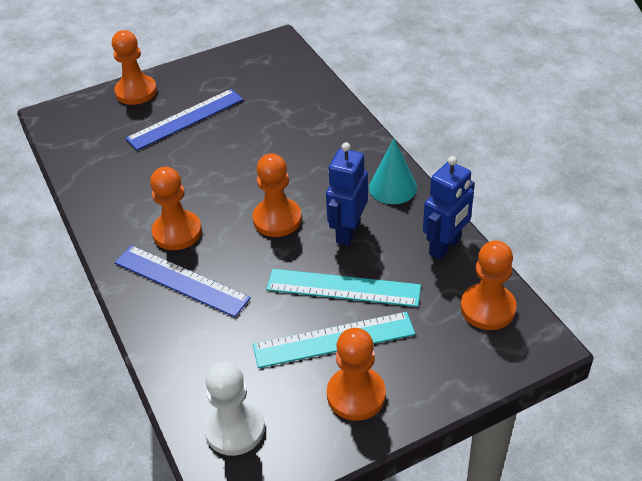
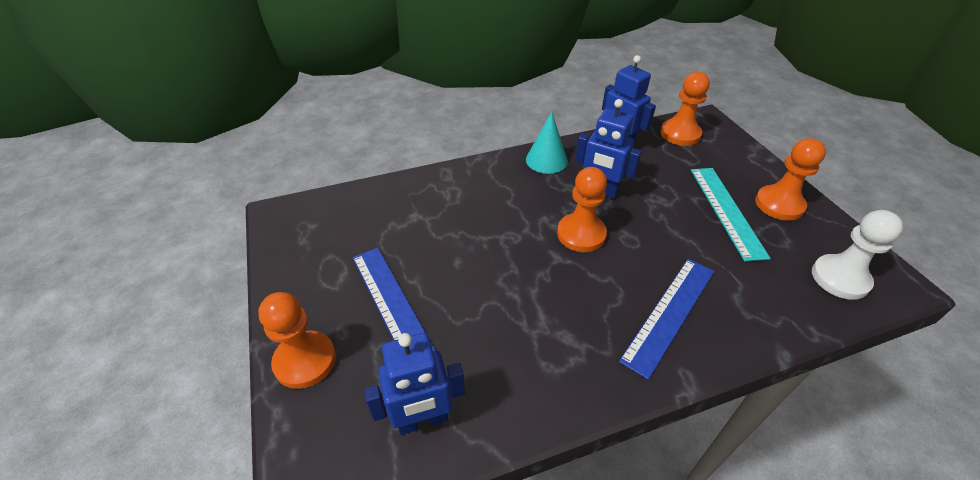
camera: 85 degrees left, 0 degrees up
(89, 151) = (423, 420): none -> blue robot
(177, 232) = (596, 316): orange pawn -> none
(343, 288) = (668, 200): turquoise ruler -> none

